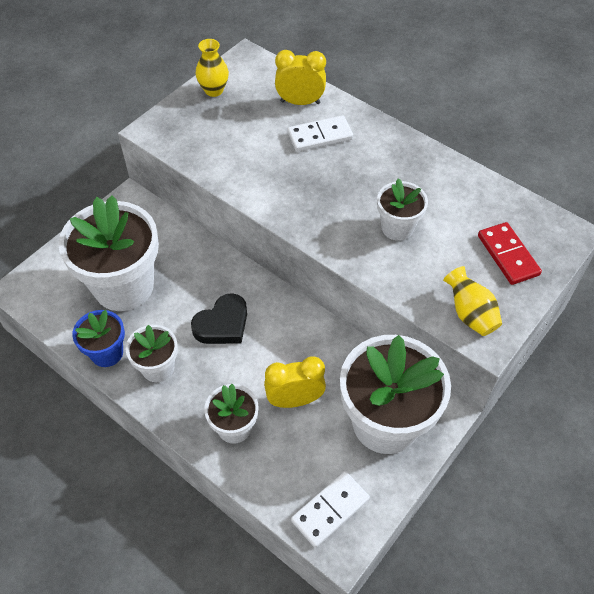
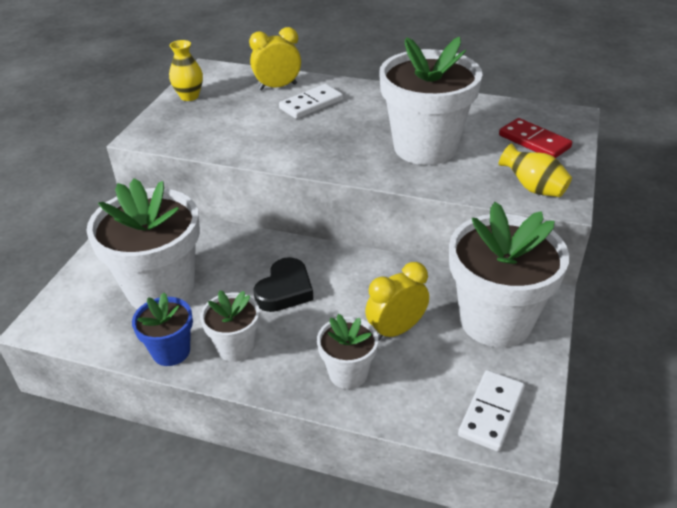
camera: 20 degrees left, 15 degrees down
(397, 228) = (425, 147): white flower pot -> white flower pot, size x1.96

